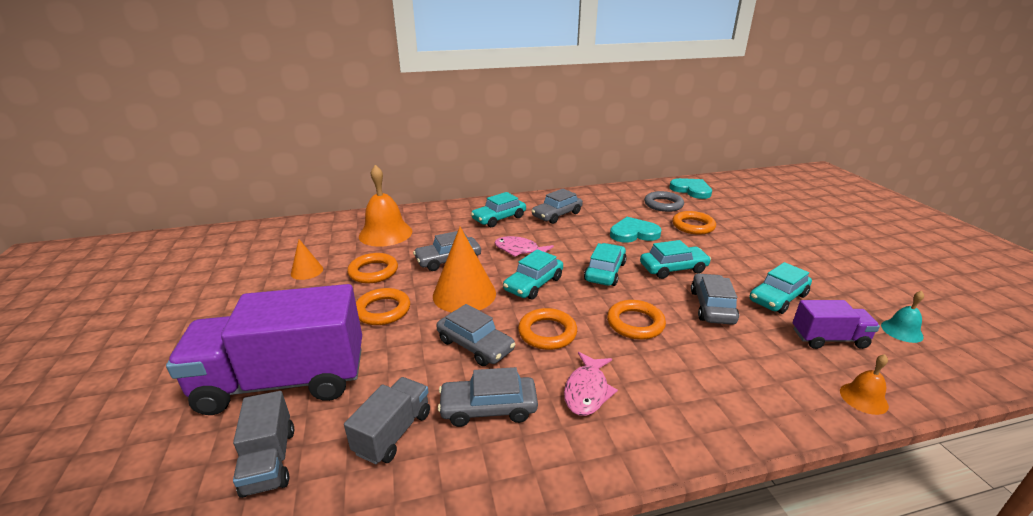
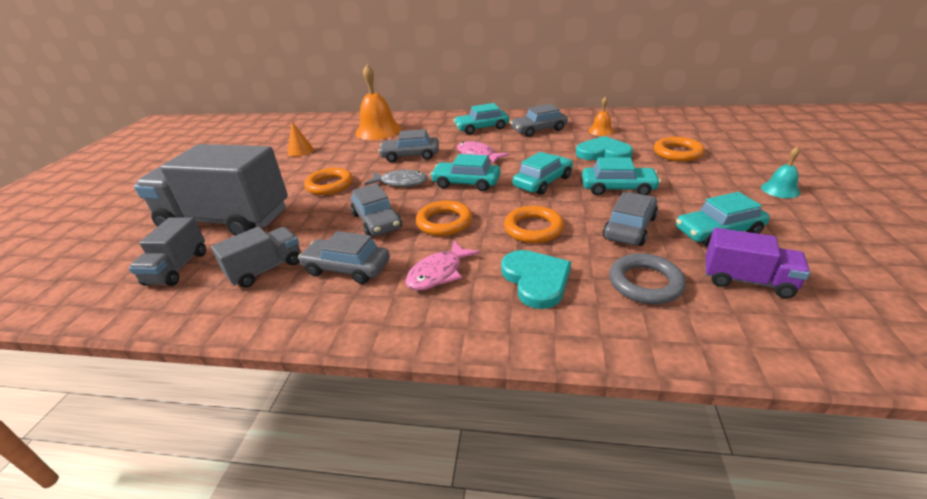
camera: 25 degrees right, 5 degrees up
(283, 381) = (226, 221): purple truck -> grey truck
(373, 271) = (346, 157): orange ring -> none
(464, 294) = (401, 182): orange cone -> grey fish
(533, 284) = (466, 183): turquoise car -> turquoise car turned 45 degrees clockwise
(663, 204) = (660, 130): grey ring -> grey ring (645, 283)
(691, 190) = (707, 120): turquoise heart -> turquoise heart (536, 280)
(863, 398) = (736, 345): orange bell -> orange bell (601, 131)
(901, 331) = (863, 291): turquoise bell -> turquoise bell (780, 190)

